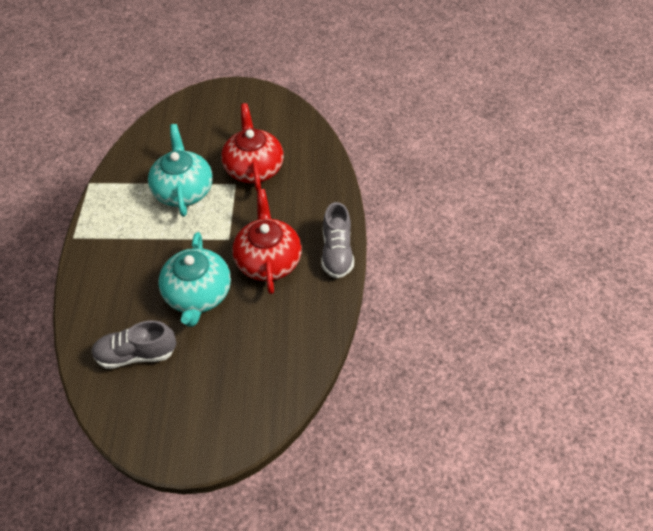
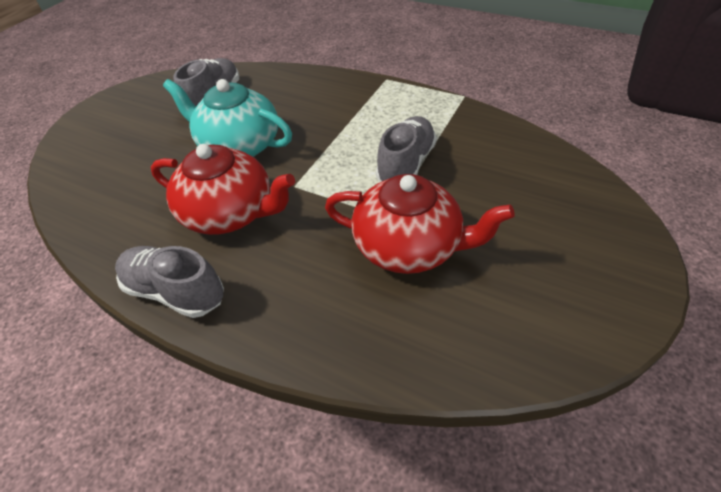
camera: 120 degrees right, 5 degrees down
(184, 190) = (406, 164): turquoise teapot -> grey shoe

